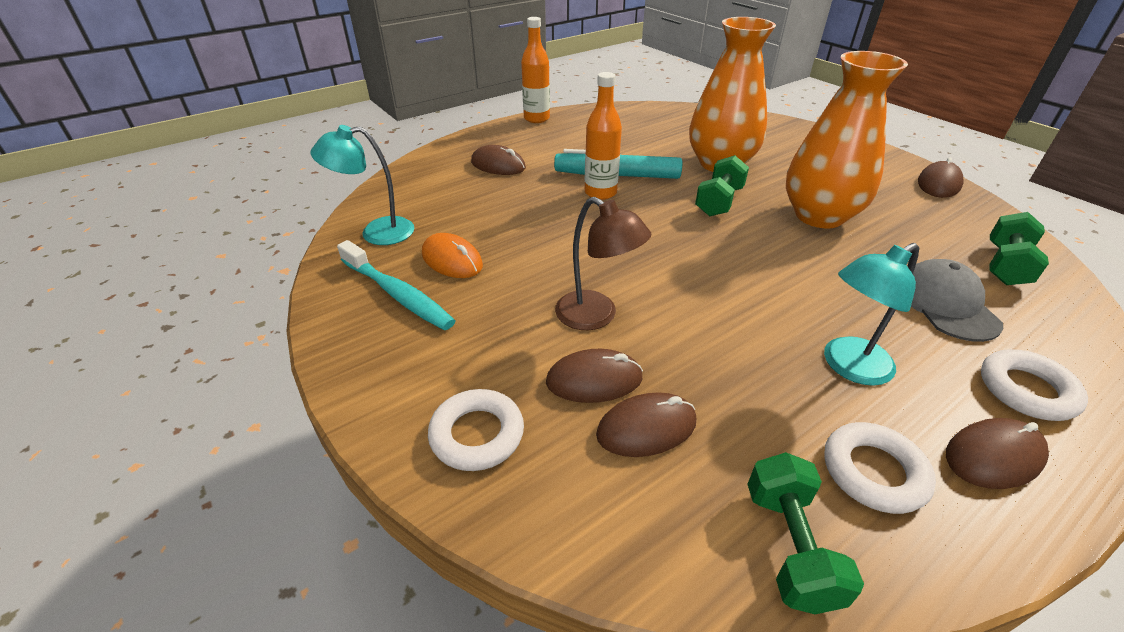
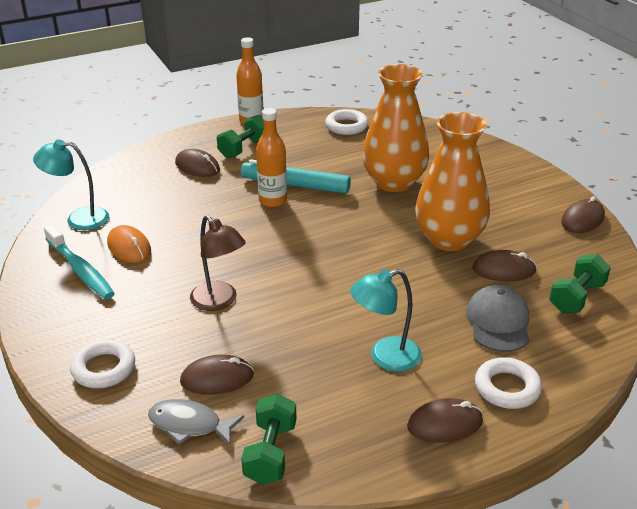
camera: 10 degrees right, 5 degrees down
(594, 380) = (196, 344): brown mouse -> brown mouse (504, 269)
(643, 513) = (189, 425): none -> grey fish
(719, 202) = (370, 218): green dumbbell -> green dumbbell (244, 148)
(873, 472) = (354, 422): white ring -> white ring (346, 126)

